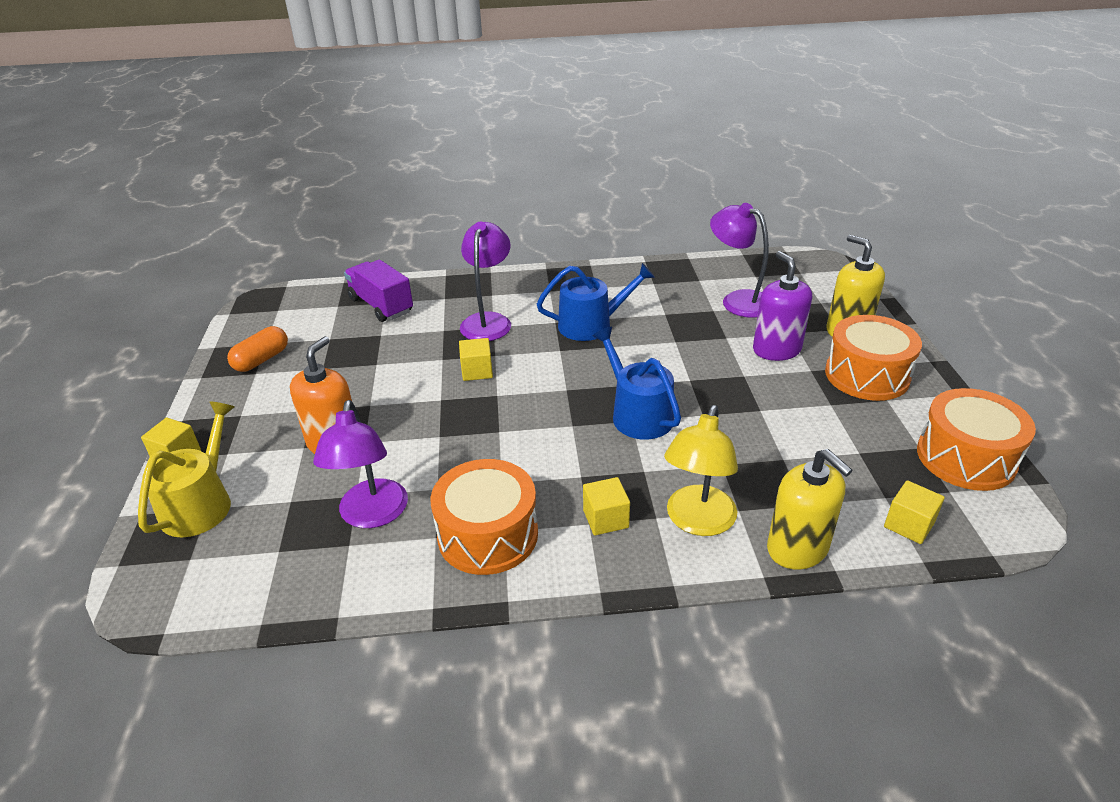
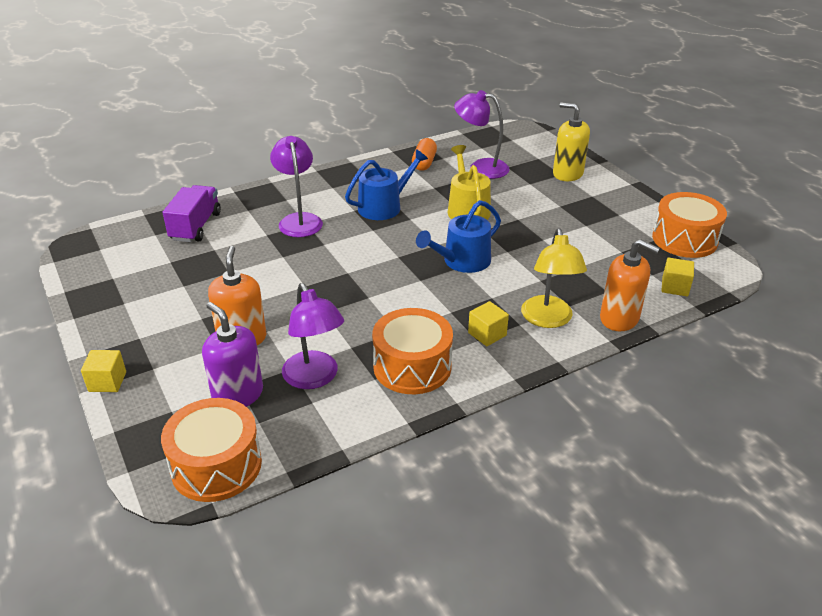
camera: 25 degrees left, 0 degrees up
(201, 503) = (162, 409): yellow watering can -> yellow watering can (467, 209)
(261, 360) = (120, 292): orange capsule -> orange capsule (424, 163)
(381, 305) = (196, 226): purple truck -> purple truck turned 75 degrees clockwise
(477, 371) = (318, 259): yellow cube -> none
(637, 414) = (462, 261): blue watering can -> blue watering can turned 75 degrees counterclockwise
(776, 350) = (529, 197): purple soap dispenser -> purple soap dispenser (238, 395)
(797, 548) = (619, 318): yellow soap dispenser -> orange soap dispenser
(866, 375) = (597, 201): orange drum -> orange drum (216, 465)

